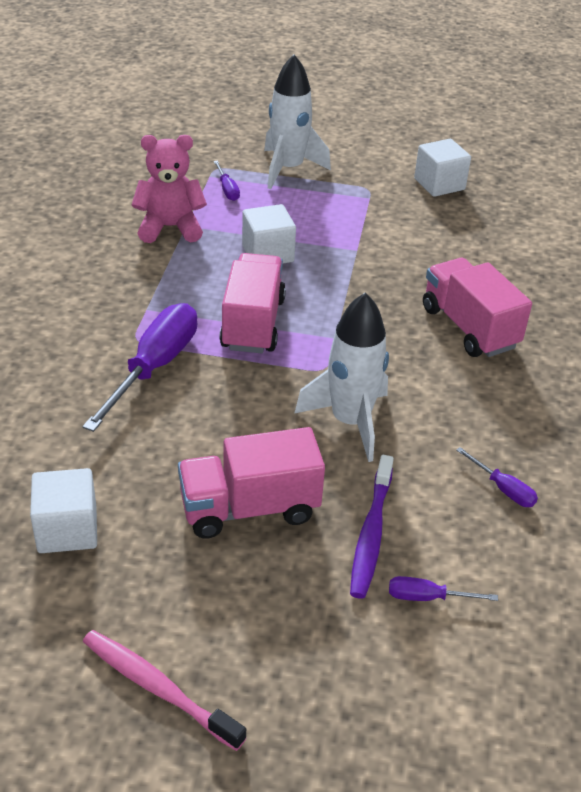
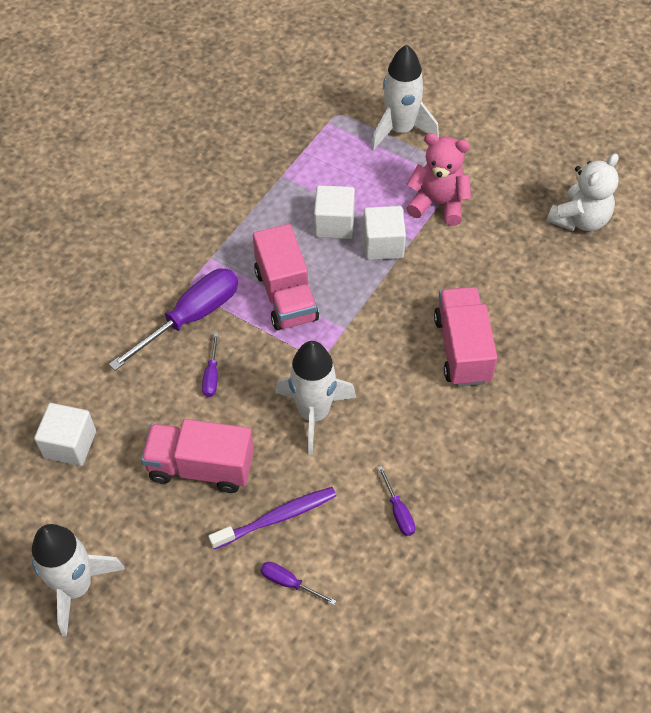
camera: 25 degrees right, 15 degrees up
(158, 688) = (76, 587): pink toothbrush -> white rocket
(170, 228) = (267, 175): pink teddy bear -> pink teddy bear (438, 204)
(227, 189) = (335, 142): purple screwdriver -> purple screwdriver (212, 375)
(253, 323) = (286, 295): pink truck -> pink truck turned 135 degrees clockwise
(371, 534) = (277, 517): purple toothbrush -> purple toothbrush turned 150 degrees counterclockwise
(439, 184) = (529, 180): white cube -> white cube (383, 245)
(507, 204) = (580, 219): none -> white teddy bear

